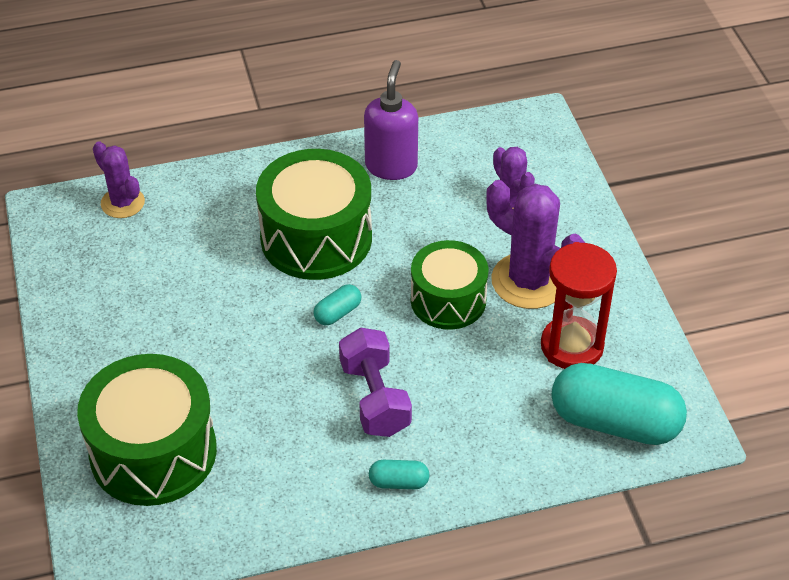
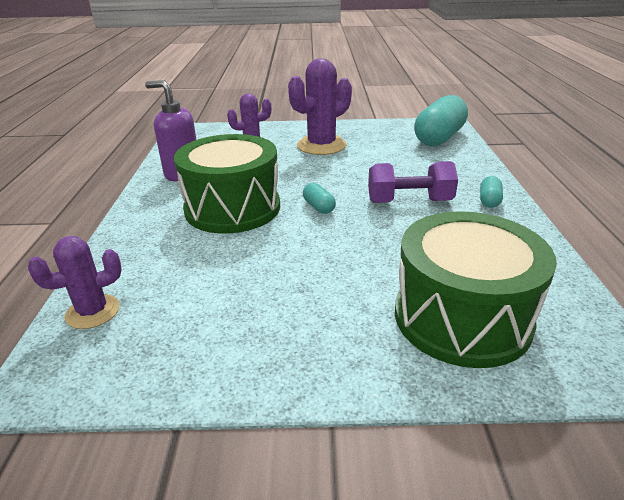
camera: 75 degrees left, 15 degrees down
(448, 300) = (325, 169): green drum -> none
(572, 346) = (379, 141): red hourglass -> none

